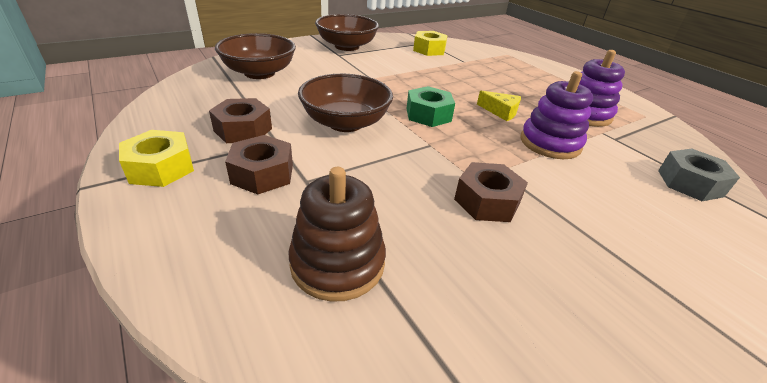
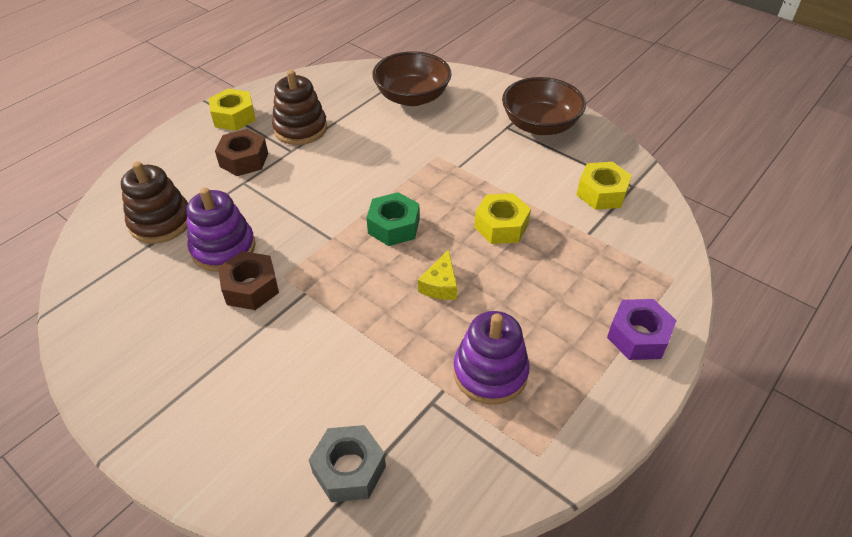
camera: 75 degrees right, 10 degrees up
(243, 130) = (300, 129): brown nut -> brown stacking toy
(345, 123) = (343, 177): brown bowl -> none
(446, 80) = (501, 226): none -> yellow nut
(550, 143) = (382, 333): purple stacking toy -> purple stacking toy (223, 248)
(551, 71) = (638, 336): none -> purple nut

